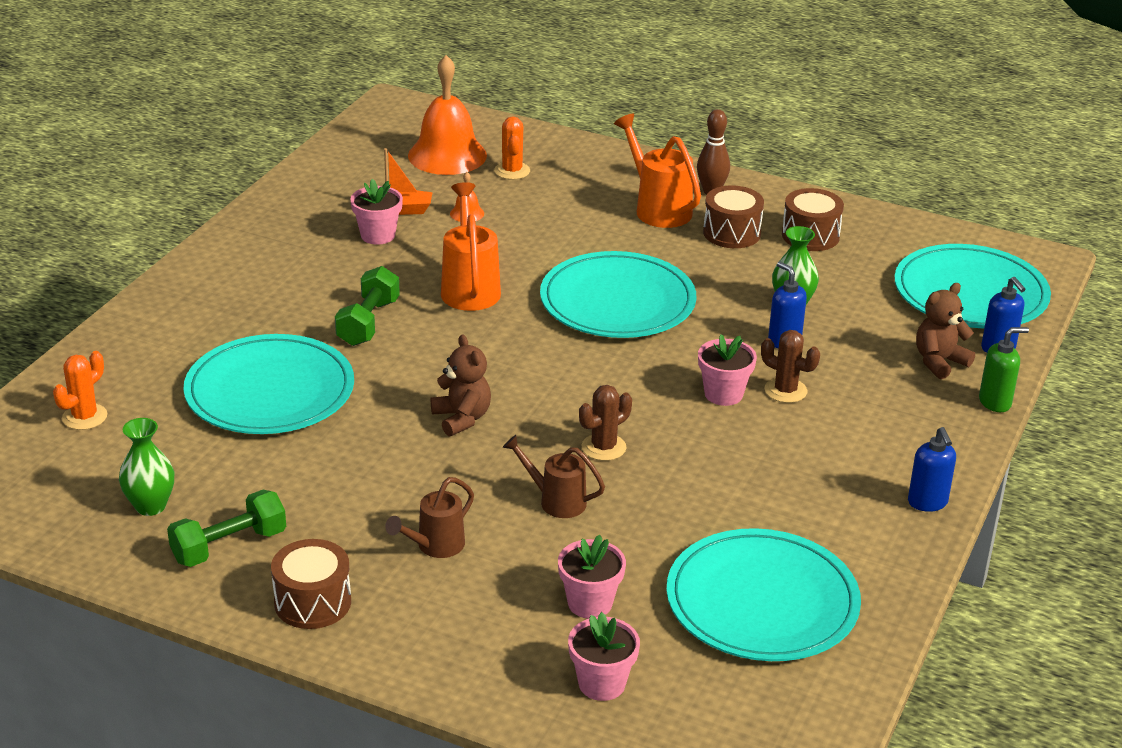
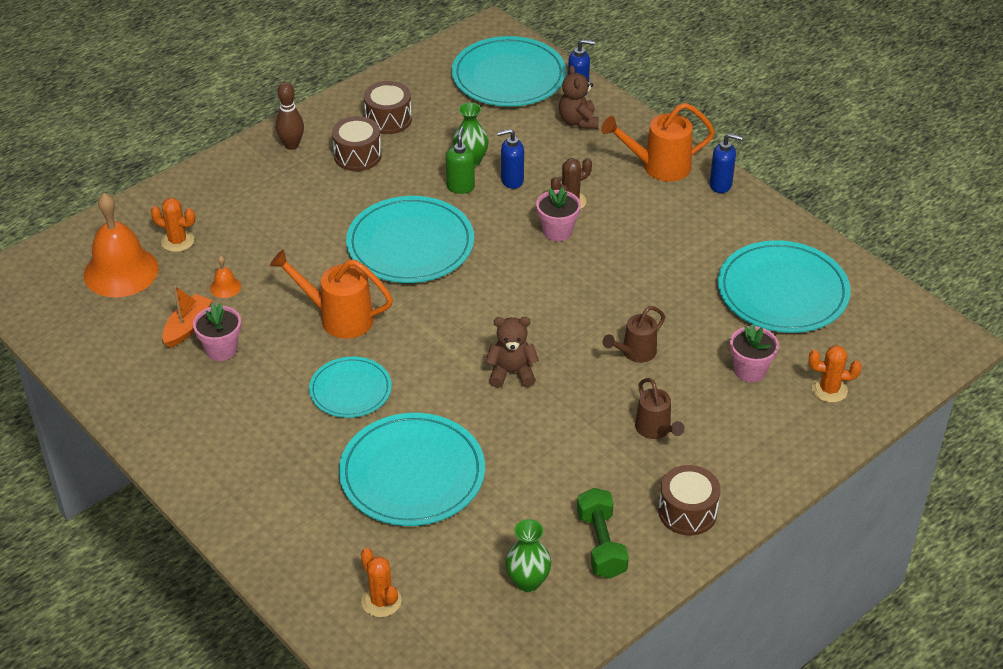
camera: 65 degrees left, 10 degrees up
(368, 322) = (350, 390): green dumbbell -> turquoise plate
(602, 683) = (829, 390): pink flower pot -> orange cactus
(603, 447) = (586, 310): brown cactus -> none
(658, 209) = (296, 180): orange watering can -> orange watering can (659, 167)
(995, 402) = (635, 116): green soap dispenser -> green soap dispenser (460, 187)

